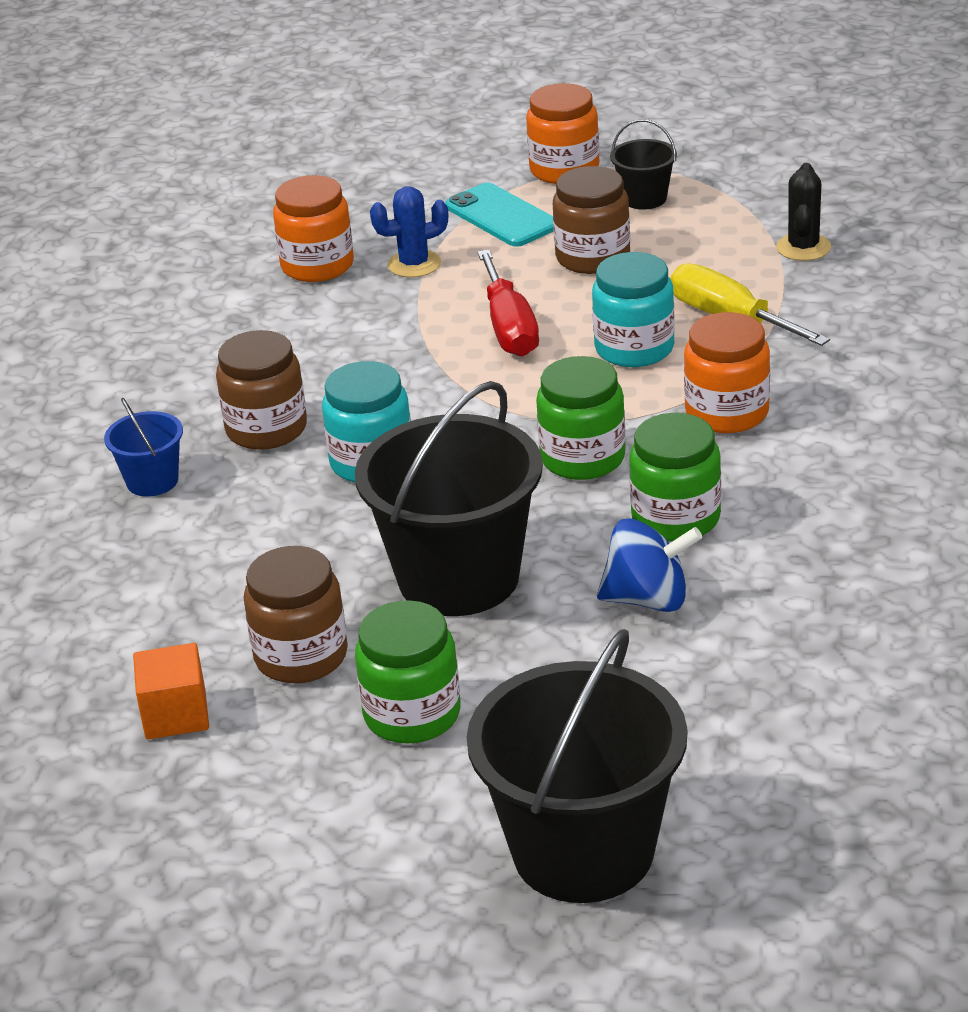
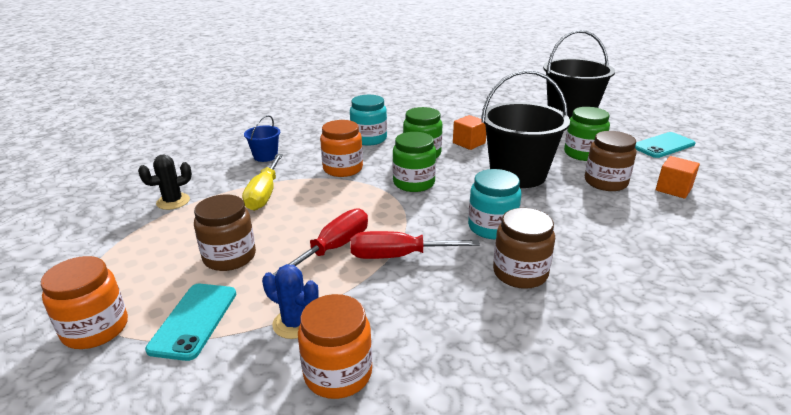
camera: 135 degrees left, 5 degrees down
(152, 481) = (611, 283): blue bucket -> blue bucket (265, 156)
(280, 862) = (663, 145): none -> turquoise phone
(426, 363) = (397, 256): none -> red screwdriver
(634, 348) = (316, 206): turquoise jar -> turquoise jar (369, 139)
(644, 198) = (133, 272): black bucket -> none
(648, 599) = (469, 143): blue spinning top -> orange cube

